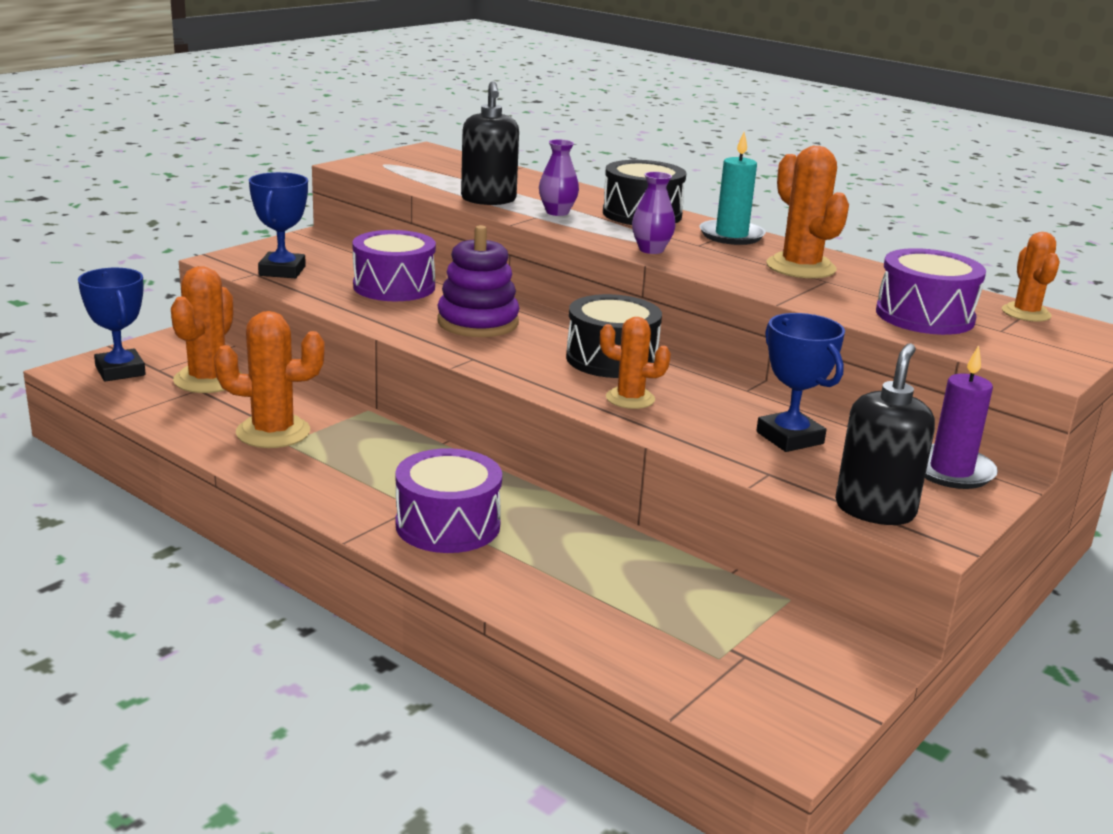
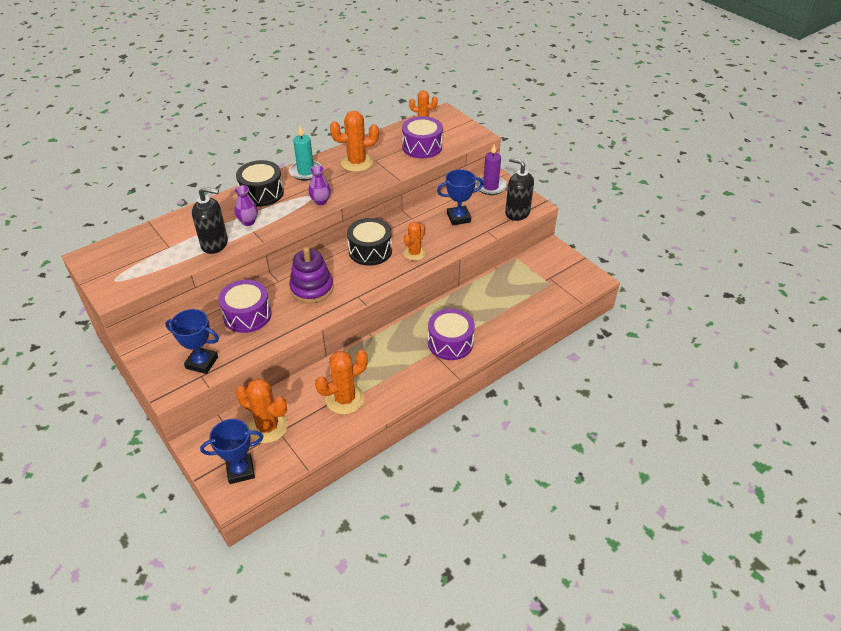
camera: 75 degrees left, 20 degrees up
(273, 432) = (345, 399): orange cactus -> orange cactus turned 45 degrees clockwise

